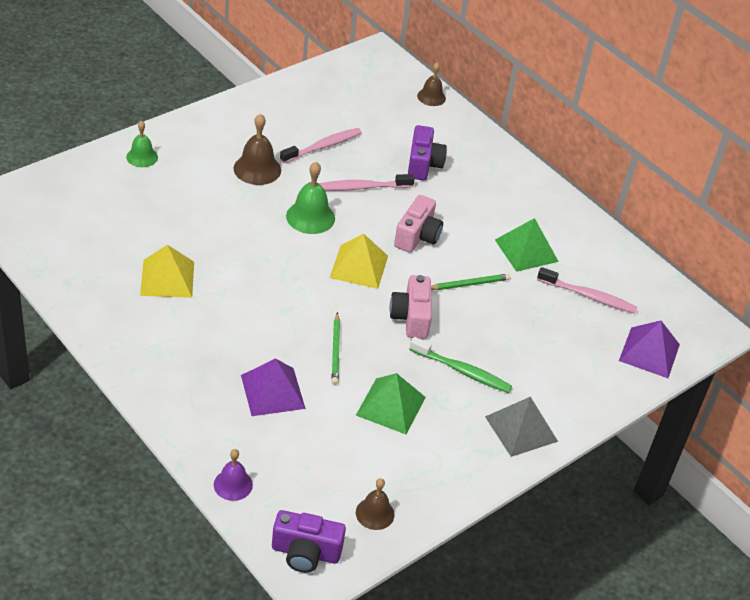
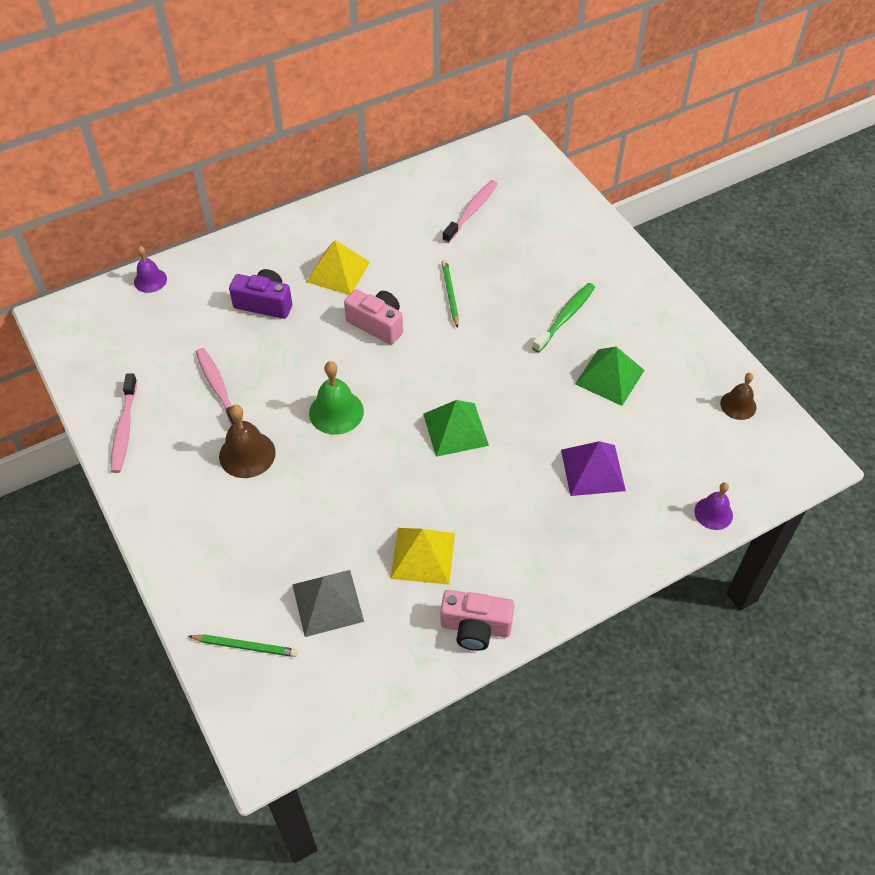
camera: 75 degrees left, 10 degrees up
(142, 157) = (204, 573): green bell -> none
(305, 553) = (787, 462): purple camera -> none
(335, 350) = (537, 412): green pencil -> green pencil (245, 646)
(359, 266) = (418, 378): yellow pyramid -> yellow pyramid (338, 272)
(362, 187) = (294, 360): pink toothbrush -> pink toothbrush (124, 428)
(411, 317) = (494, 345): pink camera -> pink camera (475, 627)
(431, 97) = (150, 280): brown bell -> purple bell
(521, 429) = (634, 287): grey pyramid -> grey pyramid (327, 602)
(526, 250) = (406, 244): green pyramid -> green pyramid (455, 429)
(649, 352) = (543, 185): purple pyramid -> none

